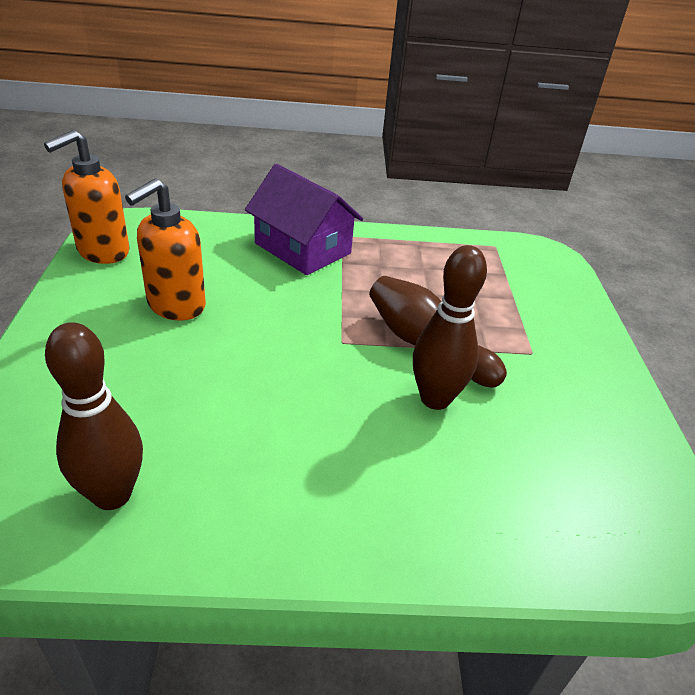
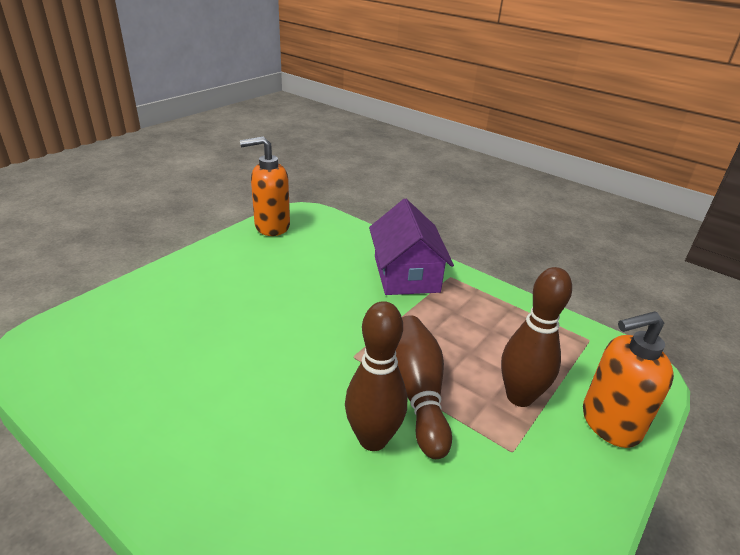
camera: 40 degrees right, 5 degrees down
(112, 495) = (103, 378): brown bowling pin -> brown bowling pin (519, 397)
(175, 305) = (273, 278): orange soap dispenser -> orange soap dispenser (609, 423)

